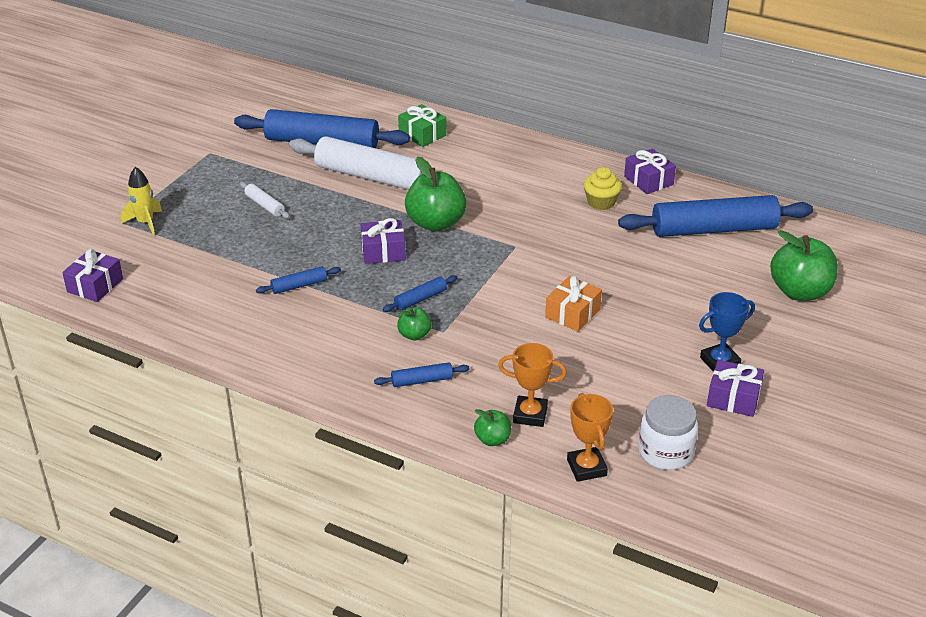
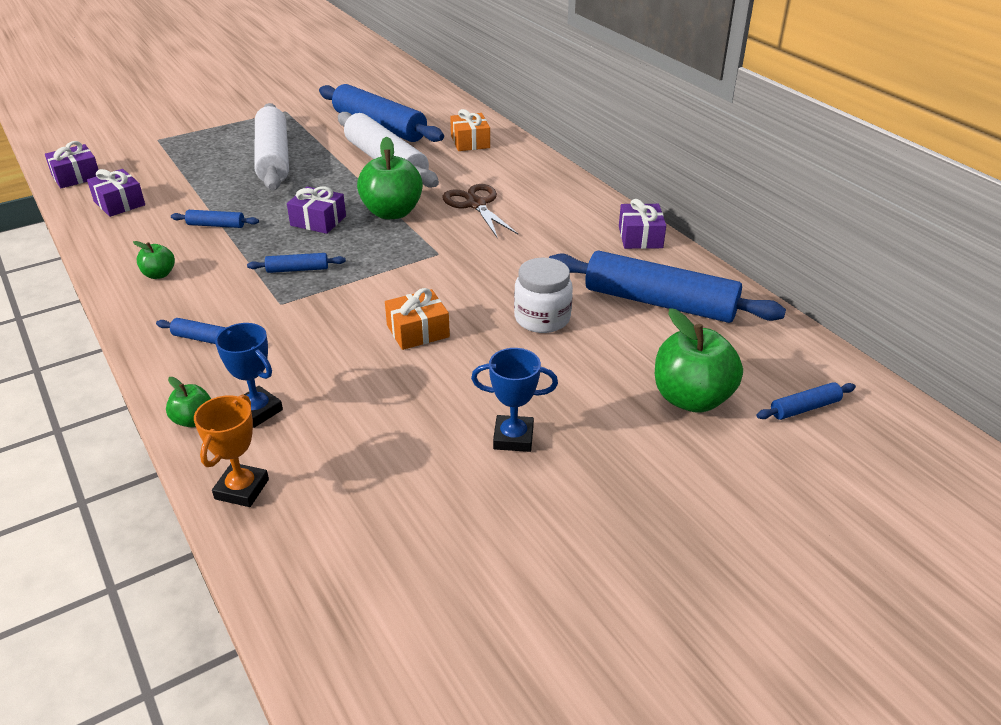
camera: 30 degrees right, 0 degrees up
(145, 223) = (172, 145): yellow rocket -> none
(265, 205) = (273, 158): white rolling pin -> white rolling pin, size x2.35
(414, 335) = (252, 297): green apple -> green apple (159, 274)
(422, 134) = (470, 142): green gift -> orange gift
(495, 193) = (476, 204): none -> brown scissors
(530, 415) = (257, 411): orange trophy -> blue trophy
(601, 202) = (568, 242): yellow cupcake -> none
(665, 452) = (340, 510): white jar -> white jar (542, 318)
(733, 398) = (483, 483): purple gift -> purple gift (119, 203)
(870, 272) = (804, 408): none -> blue rolling pin

